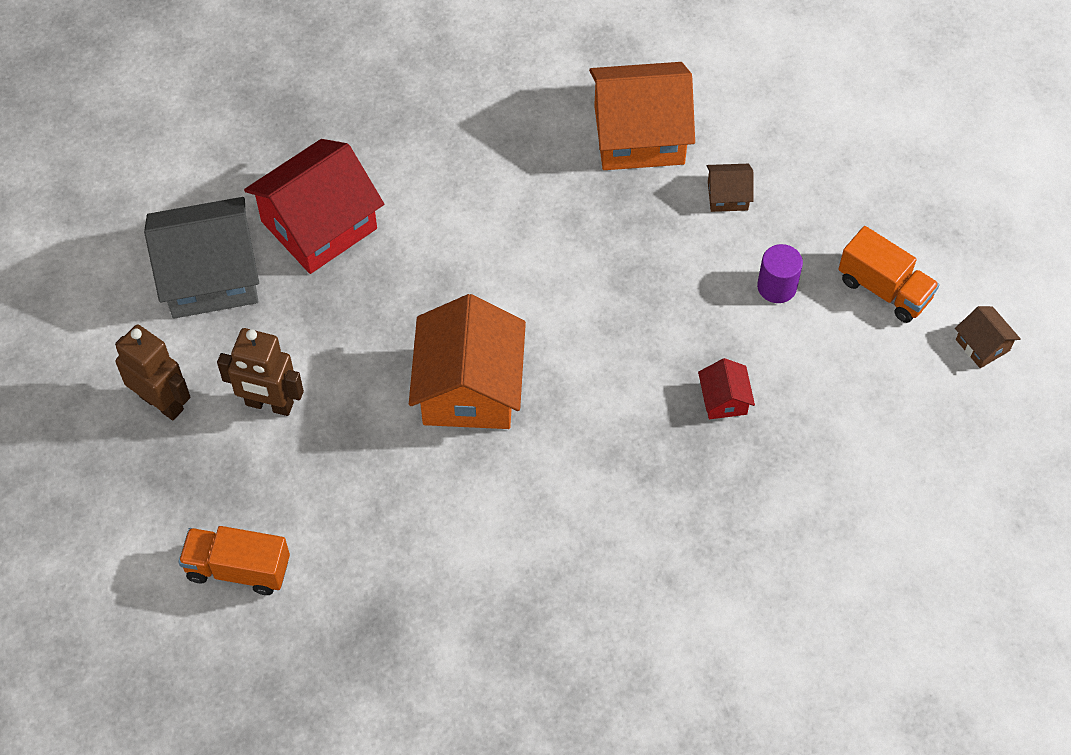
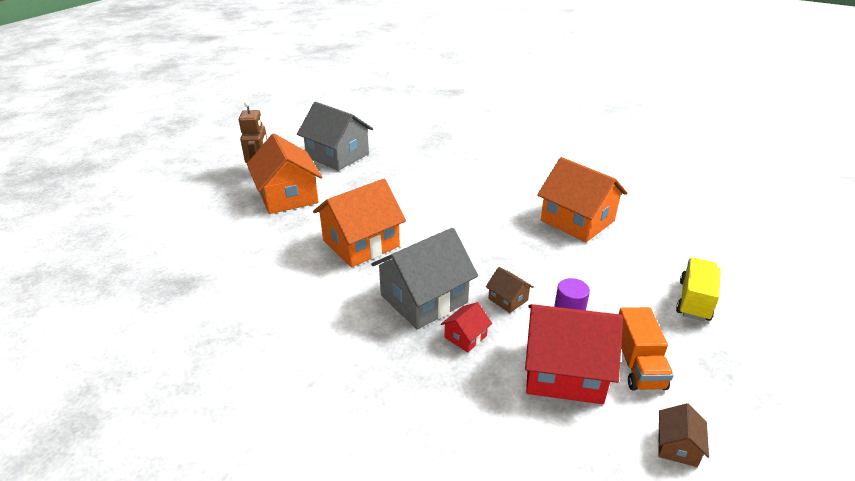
camera: 50 degrees right, 25 degrees down
(238, 569) = (186, 229): orange truck -> none
(269, 404) = (288, 196): brown robot -> orange house
(319, 225) = (397, 166): red house -> red house (564, 371)
(633, 394) = (424, 299): none -> grey house
(727, 196) = (593, 266): brown house -> brown house (508, 299)
(854, 160) = (694, 301): none -> yellow truck

